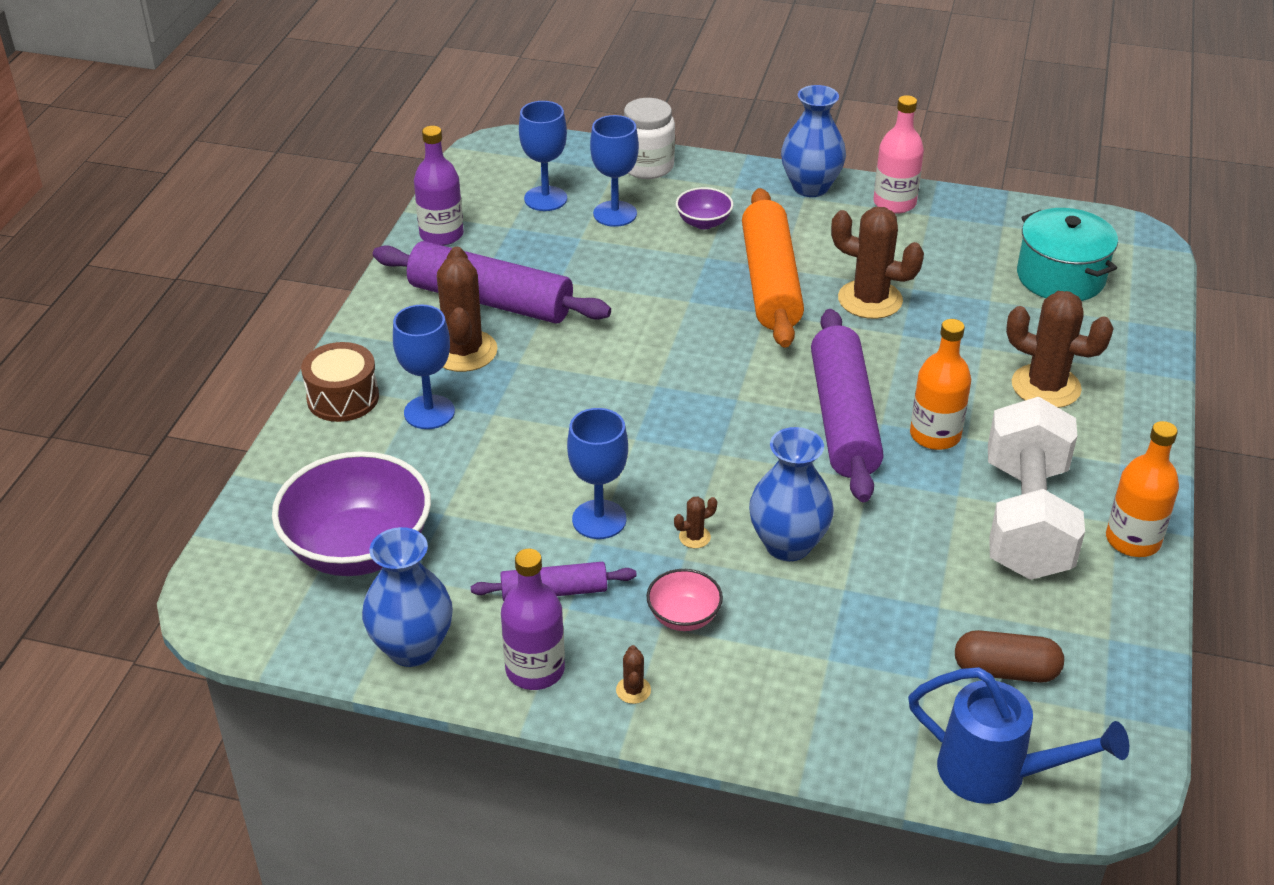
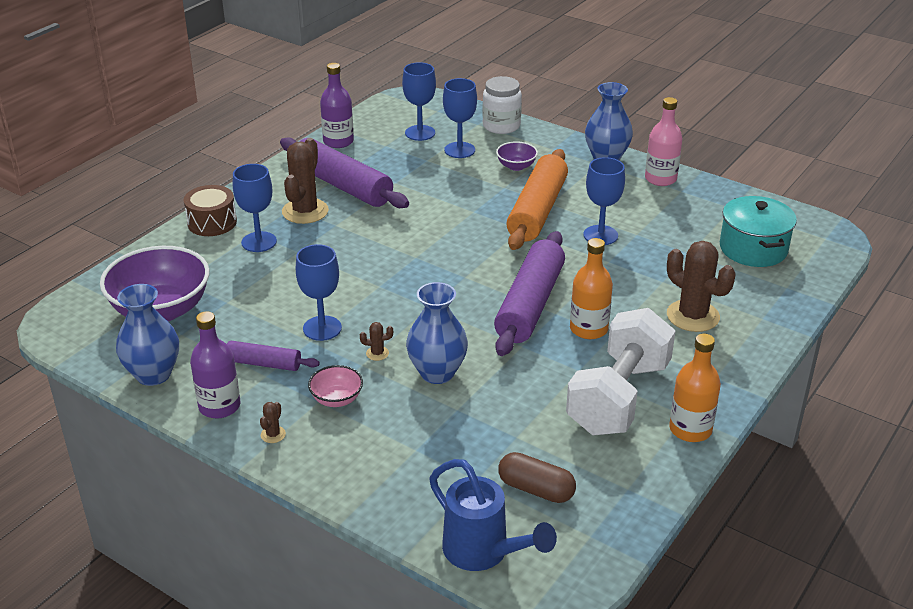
camera: 20 degrees right, 5 degrees down
(870, 300) = (600, 235): brown cactus -> blue goblet

